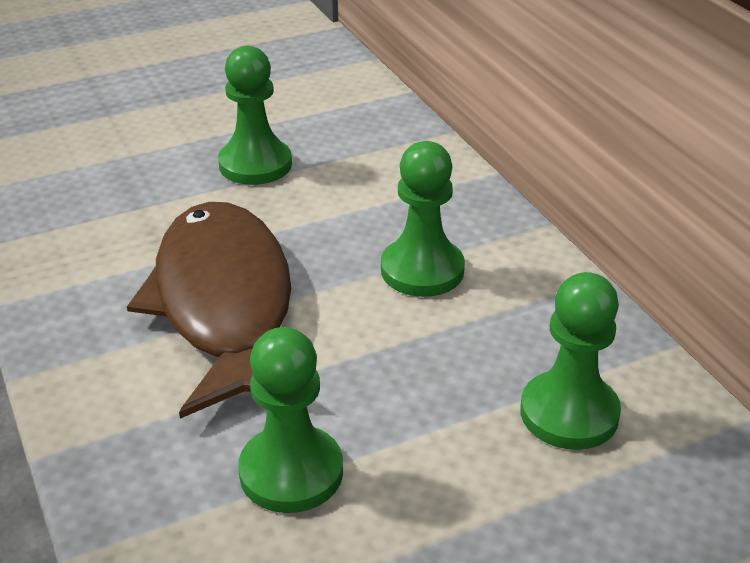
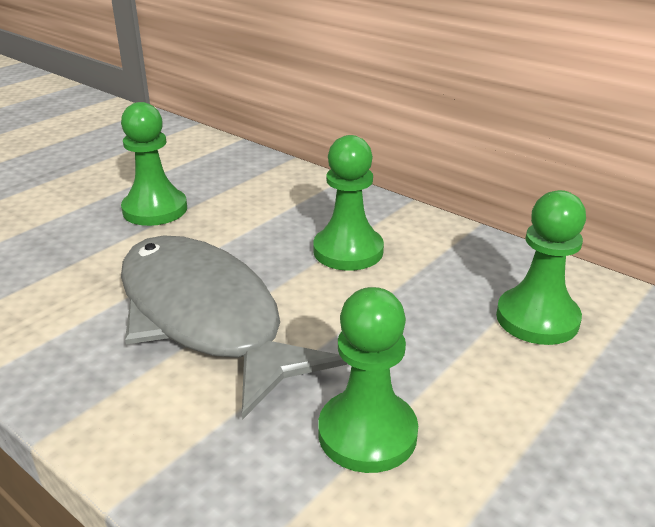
camera: 25 degrees left, 5 degrees down
(224, 304) = (205, 318): brown fish -> grey fish

